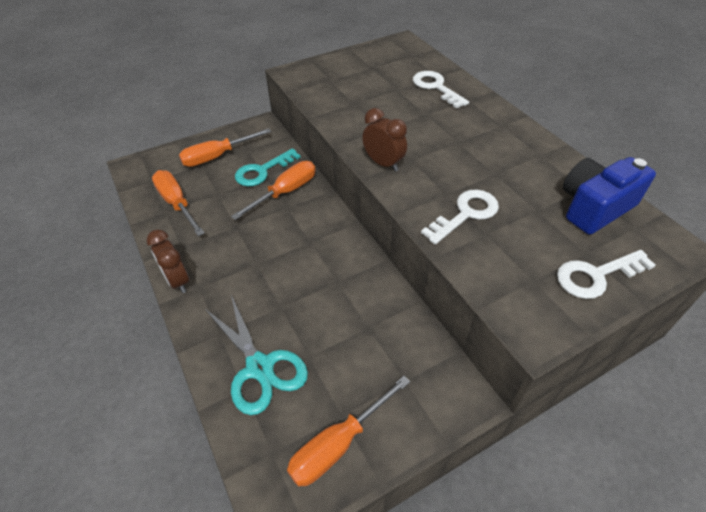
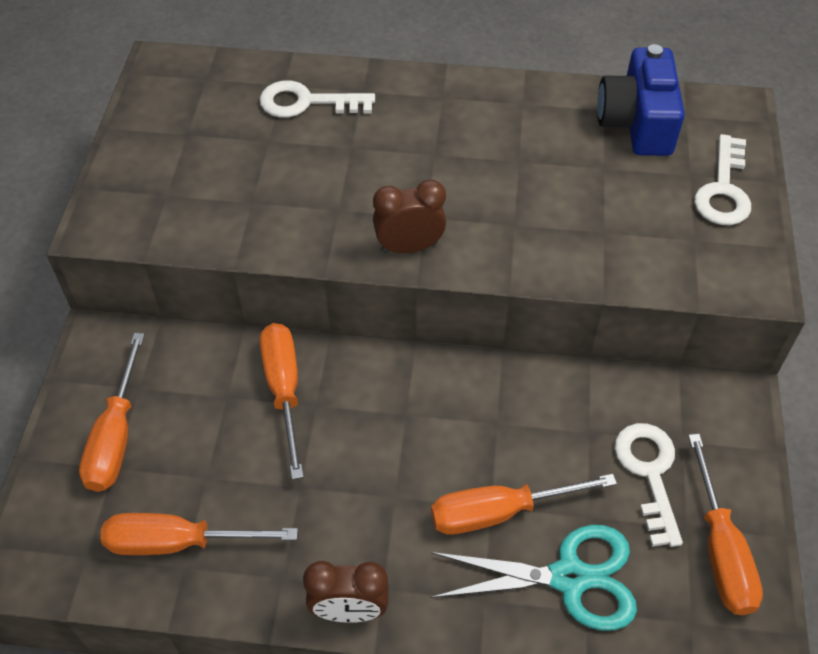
camera: 55 degrees left, 5 degrees up
(262, 171) = (210, 394): turquoise key -> none
(279, 312) = (499, 512): none -> orange screwdriver
(465, 214) = (561, 229): white key -> white key (649, 473)

